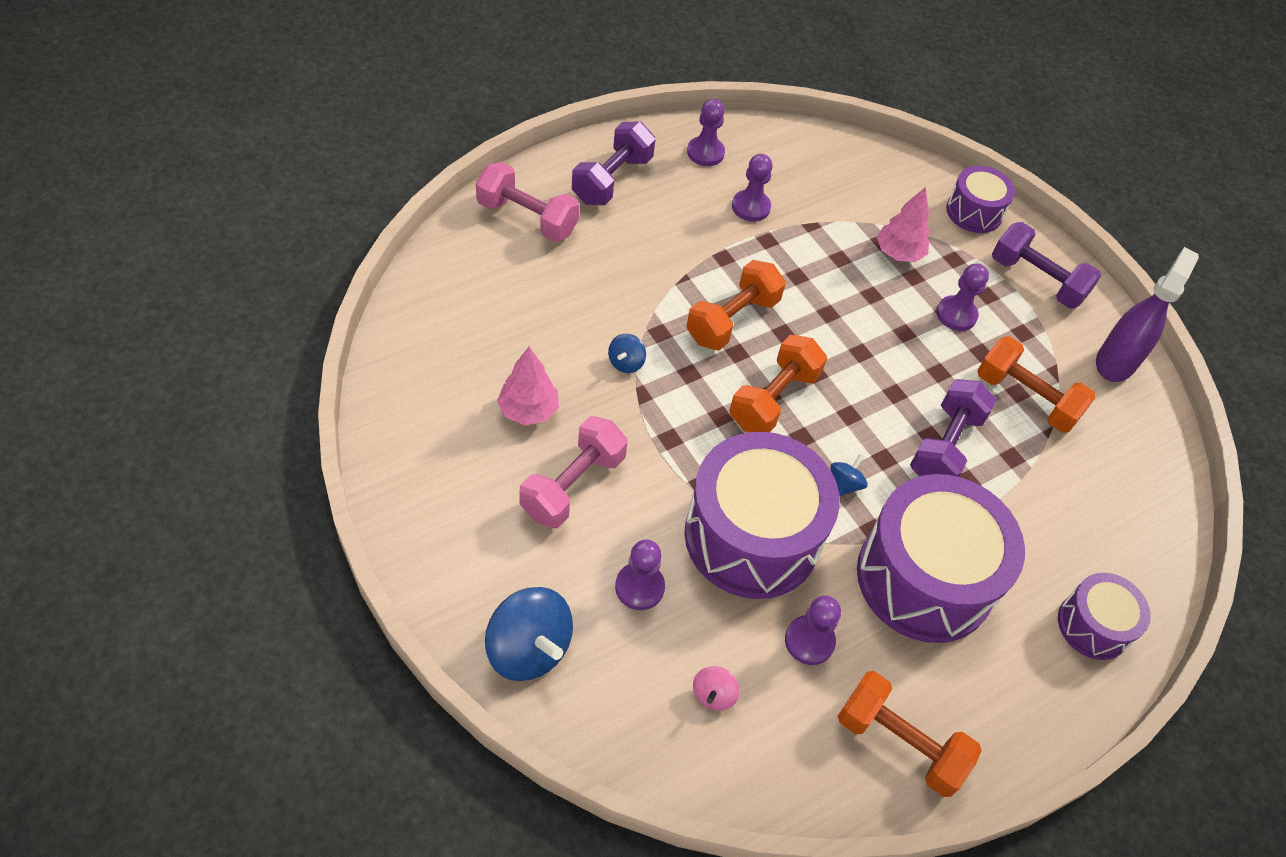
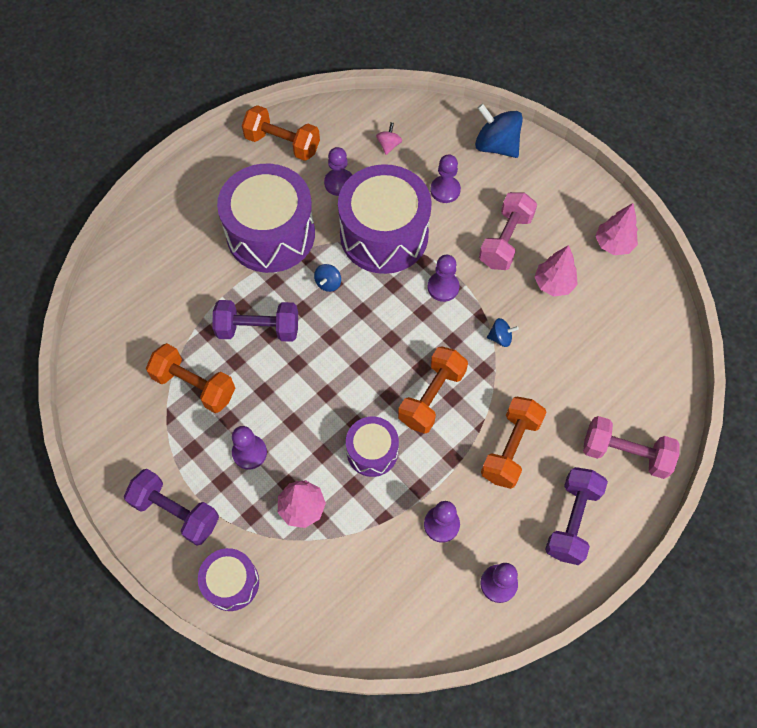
camera: 175 degrees right, 10 degrees up
(417, 443) = (613, 244): none -> pink tree
(626, 363) = (500, 338): blue spinning top -> blue spinning top turned 75 degrees clockwise
(683, 441) = (443, 287): none -> purple pawn
(773, 399) = (387, 335): orange dumbbell -> orange dumbbell (510, 448)
(945, 446) = (258, 329): purple dumbbell -> purple dumbbell turned 75 degrees clockwise
(1093, 625) = (162, 229): purple drum -> purple drum (372, 452)
(1115, 362) = (115, 440): purple spray bottle -> none

